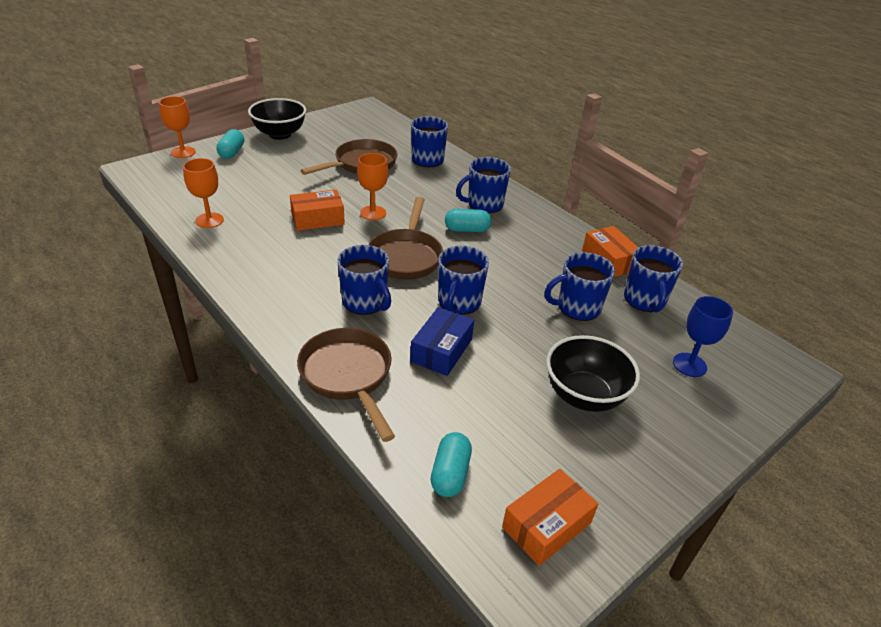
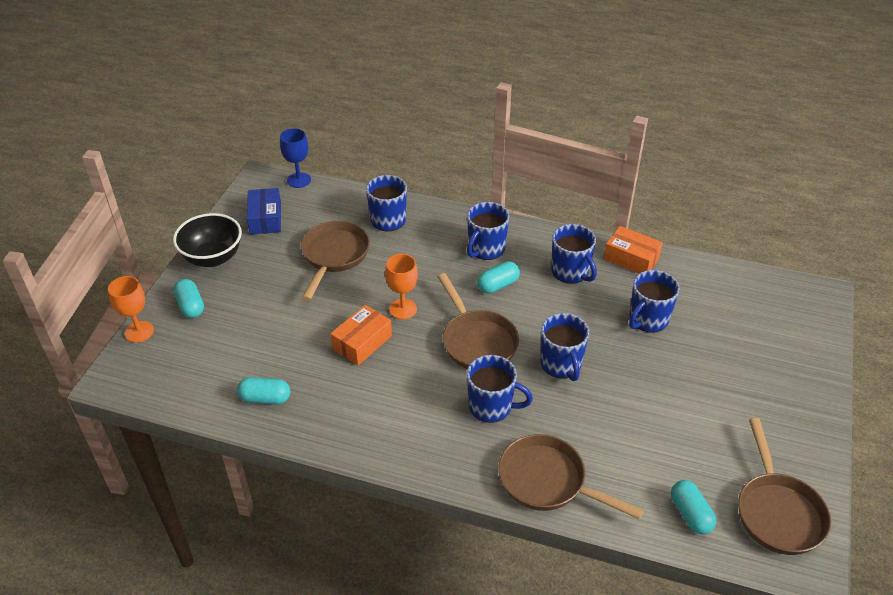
camera: 30 degrees left, 5 degrees up
(209, 220) = (265, 398): orange goblet -> turquoise capsule
(441, 350) = (590, 417): blue box -> blue box (265, 219)
(546, 525) = (777, 512): orange box -> brown pan
(584, 396) = (717, 397): black bowl -> none
(645, 300) = (686, 285): blue mug -> blue mug (571, 272)
(689, 365) = (759, 329): blue goblet -> blue goblet (299, 180)

